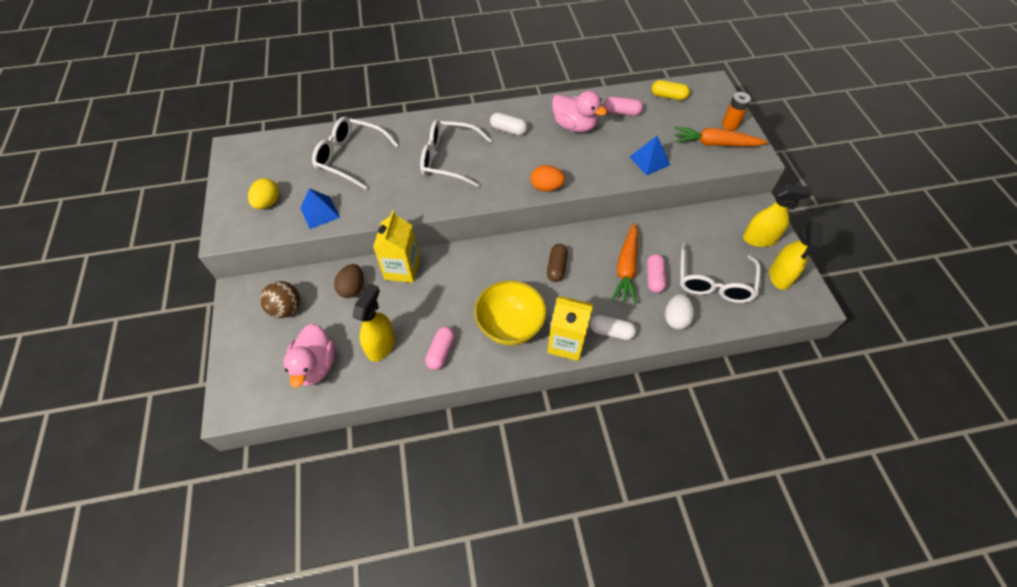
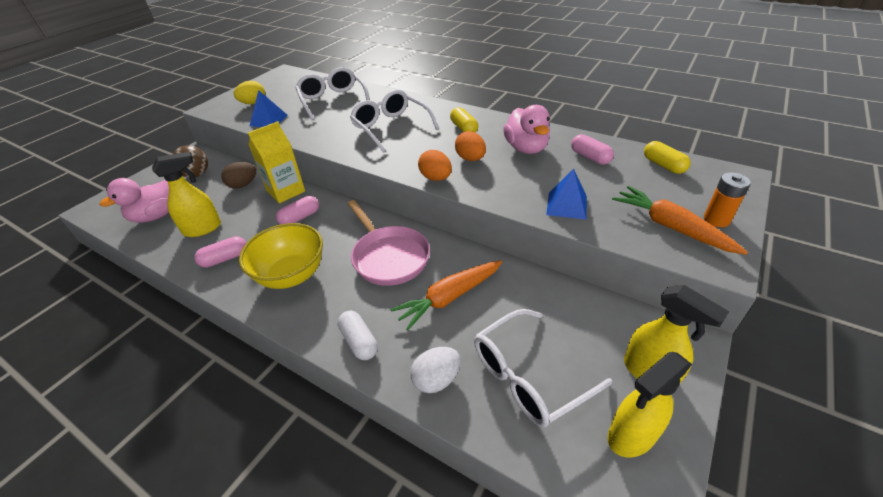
camera: 45 degrees right, 15 degrees down
(508, 130) = (464, 128): white capsule -> yellow capsule
(548, 156) = (470, 159): none -> orange egg
(556, 267) = (389, 257): brown capsule -> pink pan
(566, 343) = (310, 321): yellow carton -> none
(654, 278) = (465, 325): pink capsule -> pink capsule (300, 218)

